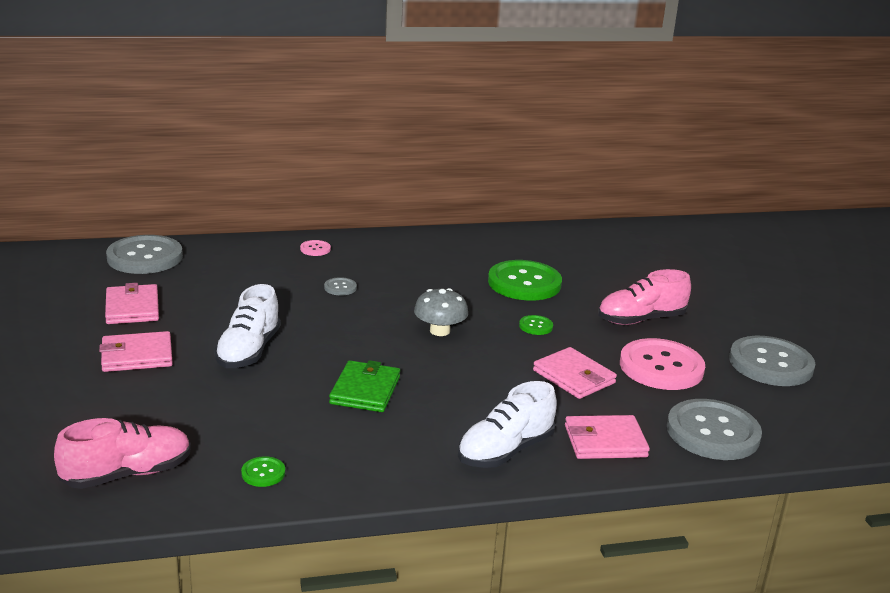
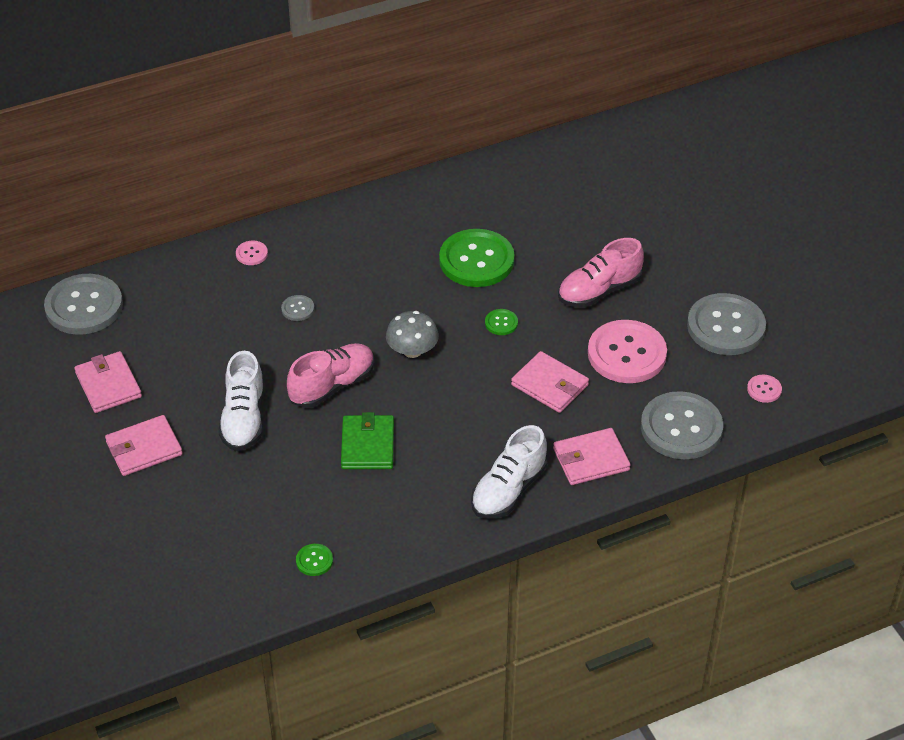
camera: 10 degrees left, 20 degrees up
(127, 474) = (202, 587): pink shoe -> pink shoe (332, 385)
(810, 417) = (764, 389): none -> pink button

